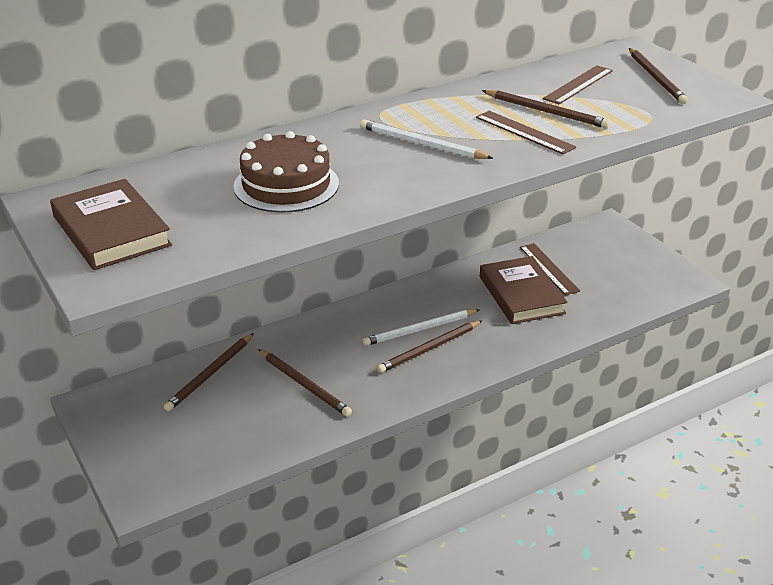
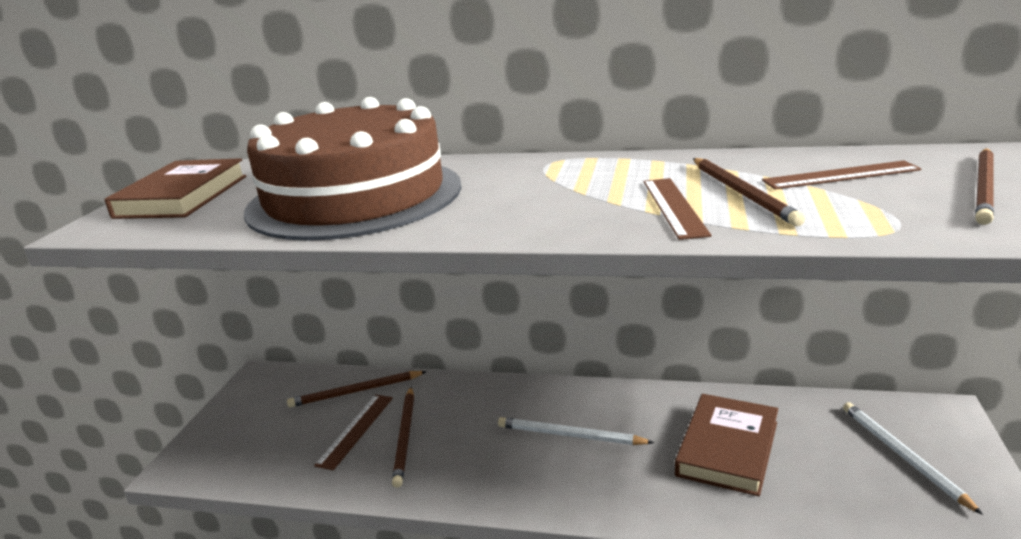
camera: 45 degrees right, 10 degrees down
(286, 185) = (355, 197): brown cake -> brown cake, size x1.80
(421, 144) = (538, 193): white pencil -> white pencil (902, 456)
(429, 349) = (554, 460): brown pencil -> none
(548, 269) = (798, 433): brown ruler -> brown ruler (355, 430)

